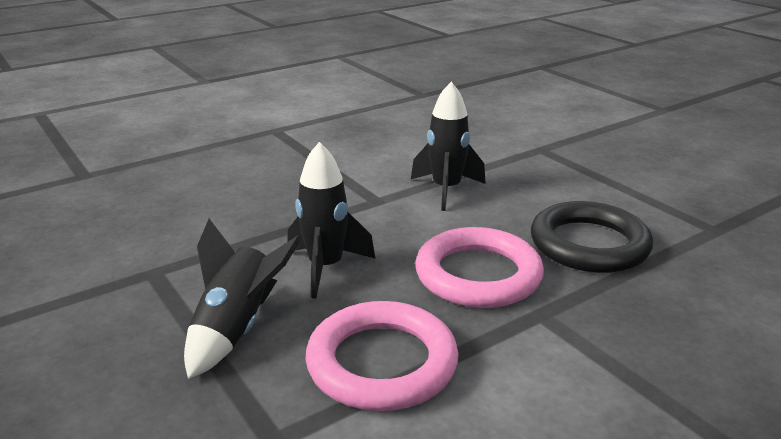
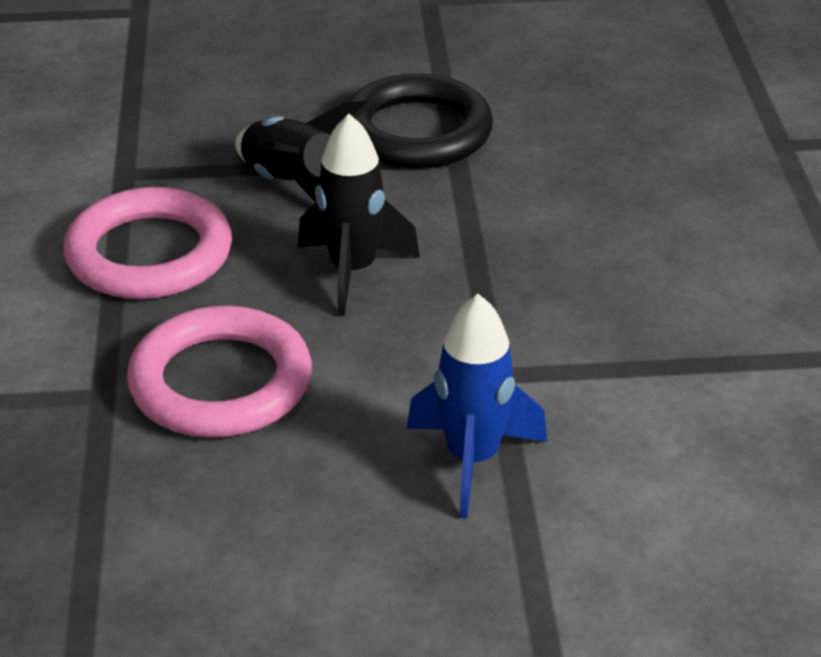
camera: 120 degrees right, 10 degrees up
(446, 190) = (472, 460): black rocket -> blue rocket
(589, 244) = (183, 527): black ring -> black ring (417, 132)

